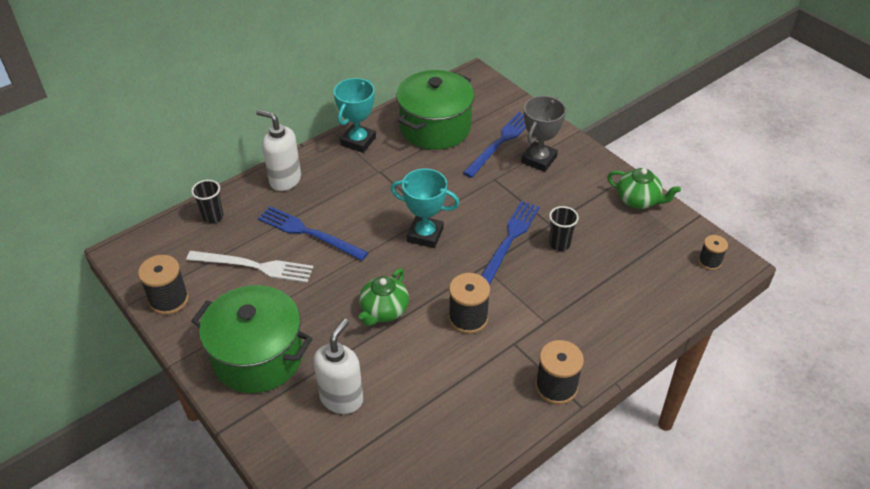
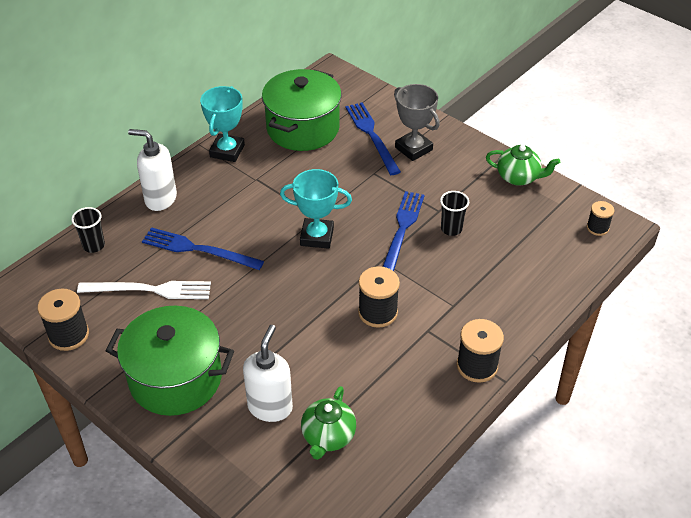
camera: 10 degrees left, 0 degrees up
(384, 311) = (292, 316): green teapot -> green teapot (328, 436)
(500, 142) = (372, 136): blue fork -> blue fork turned 45 degrees counterclockwise
(539, 160) = (413, 149): grey trophy -> grey trophy turned 60 degrees counterclockwise

